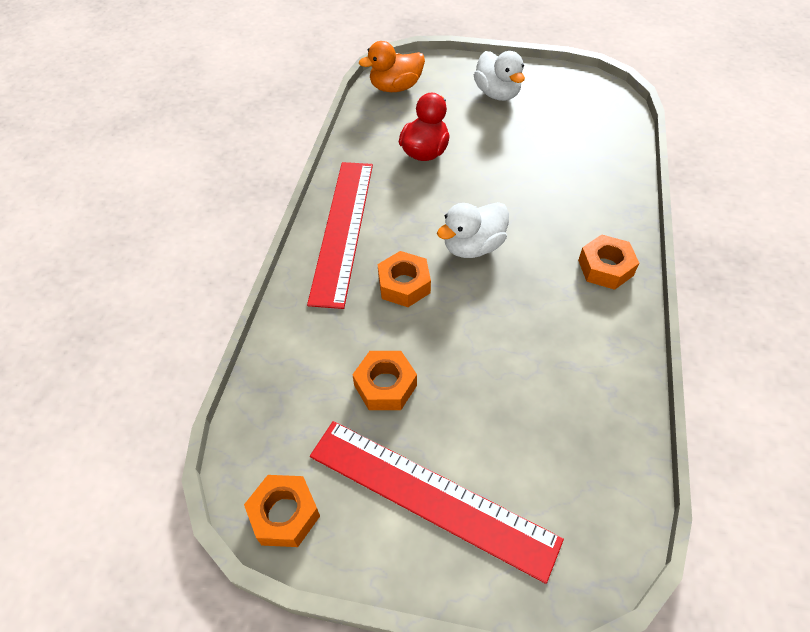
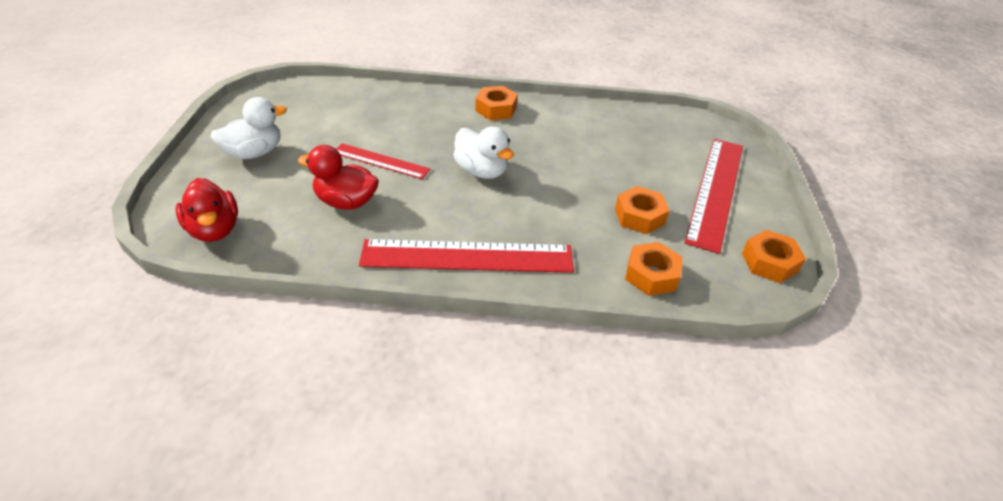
camera: 100 degrees left, 10 degrees down
(395, 87) = (214, 229): orange duck -> red duck
(404, 284) = (533, 210): orange nut -> orange nut (651, 275)
(488, 171) = (380, 161): none -> red ruler

